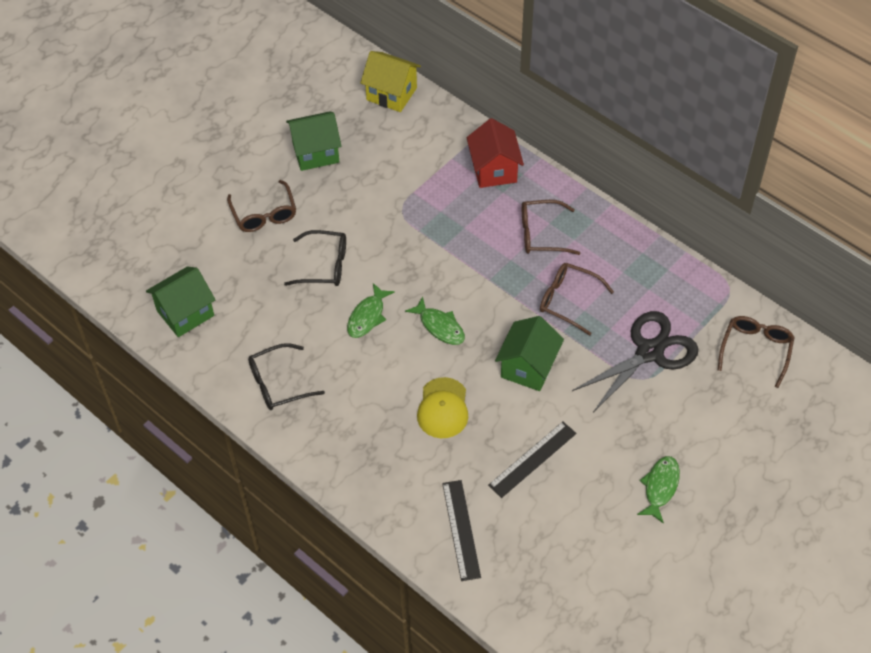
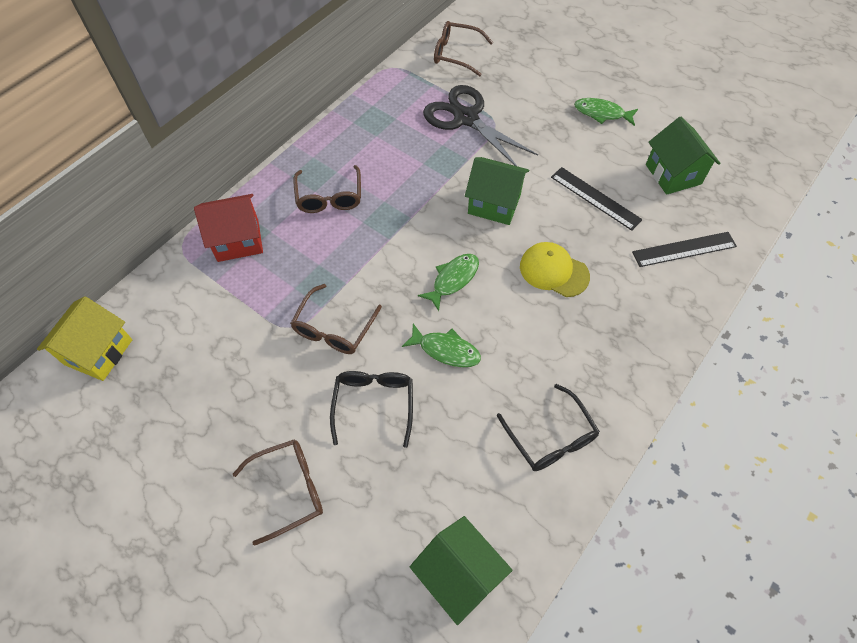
camera: 95 degrees left, 5 degrees up
(315, 153) = (187, 434): green house -> green house (673, 174)
(443, 408) = (554, 271): yellow cap -> yellow cap turned 150 degrees counterclockwise
(568, 300) = (412, 175): brown glasses -> brown glasses (334, 328)

